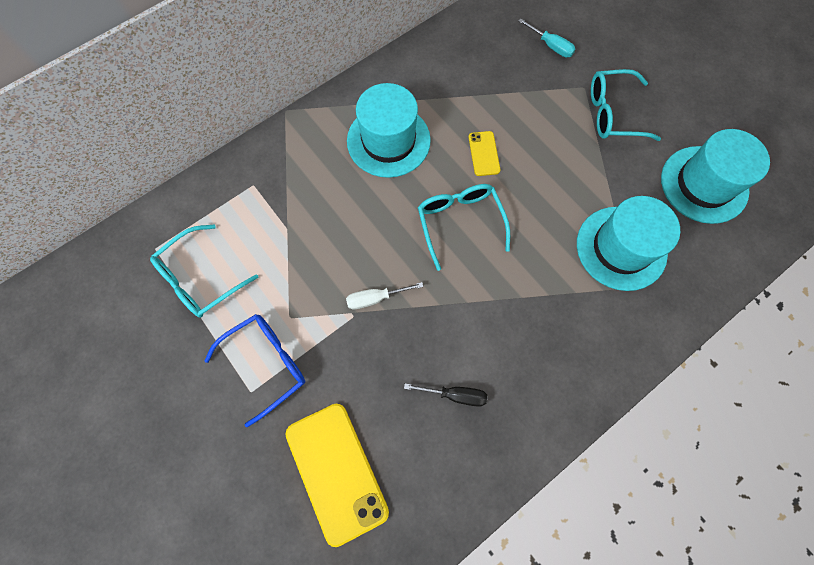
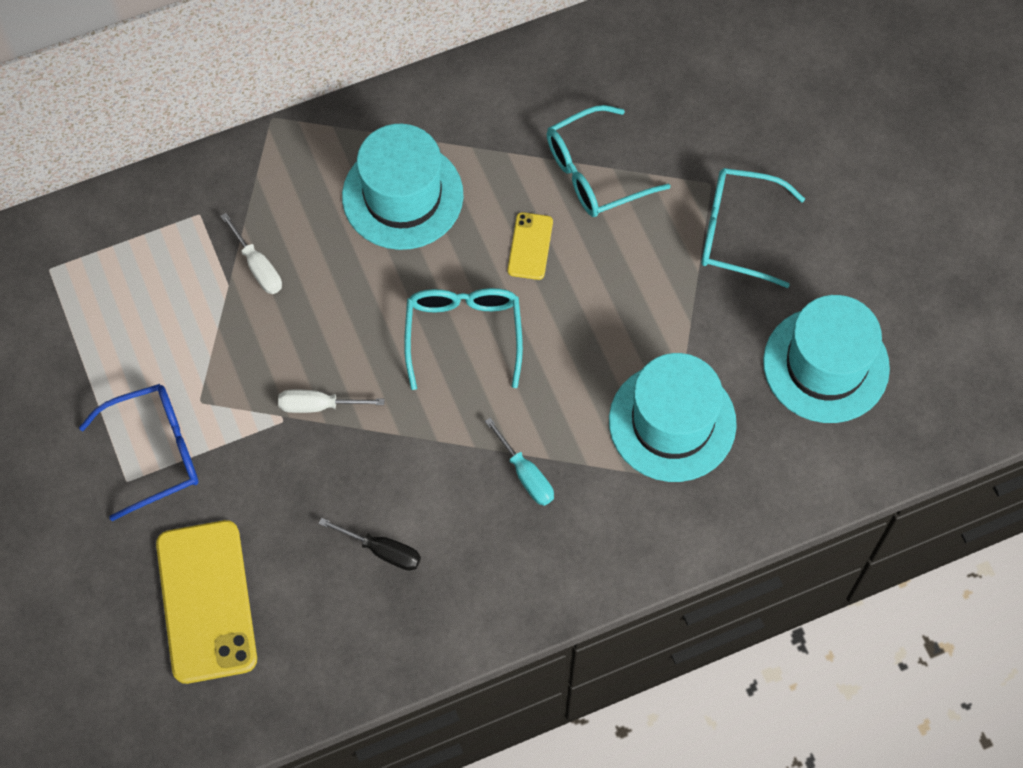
camera: 15 degrees right, 5 degrees down
(200, 279) = (98, 323): turquoise glasses -> turquoise glasses (594, 173)
(304, 211) = (257, 266): none -> white screwdriver
(550, 46) = (685, 109): turquoise screwdriver -> turquoise screwdriver (525, 474)

